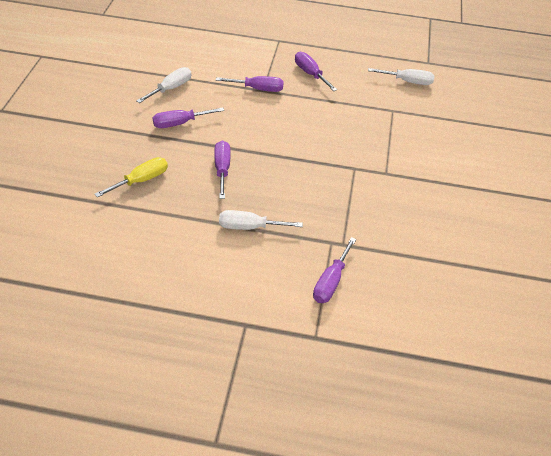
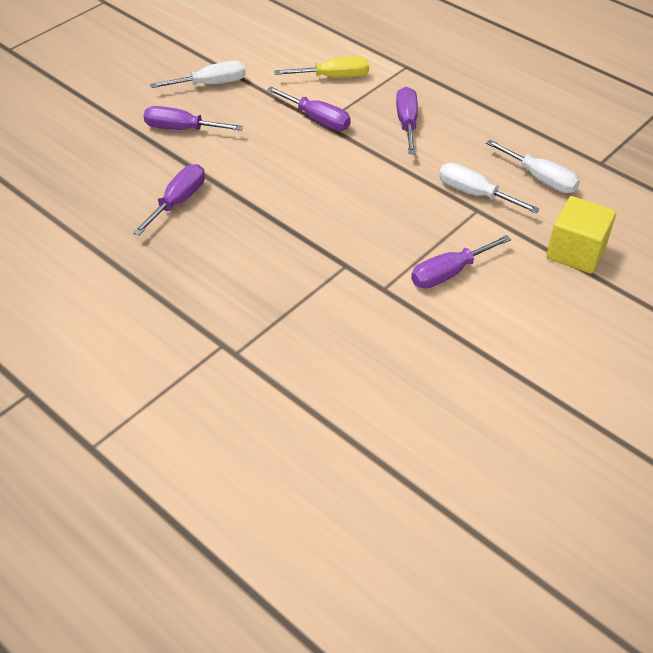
camera: 35 degrees right, 0 degrees up
(141, 180) = (76, 179): yellow screwdriver -> yellow screwdriver (334, 77)
(249, 227) = (143, 282): white screwdriver -> white screwdriver (475, 194)
(331, 282) = (174, 391): purple screwdriver -> purple screwdriver (449, 273)
(459, 115) = (576, 252): none -> yellow cube

